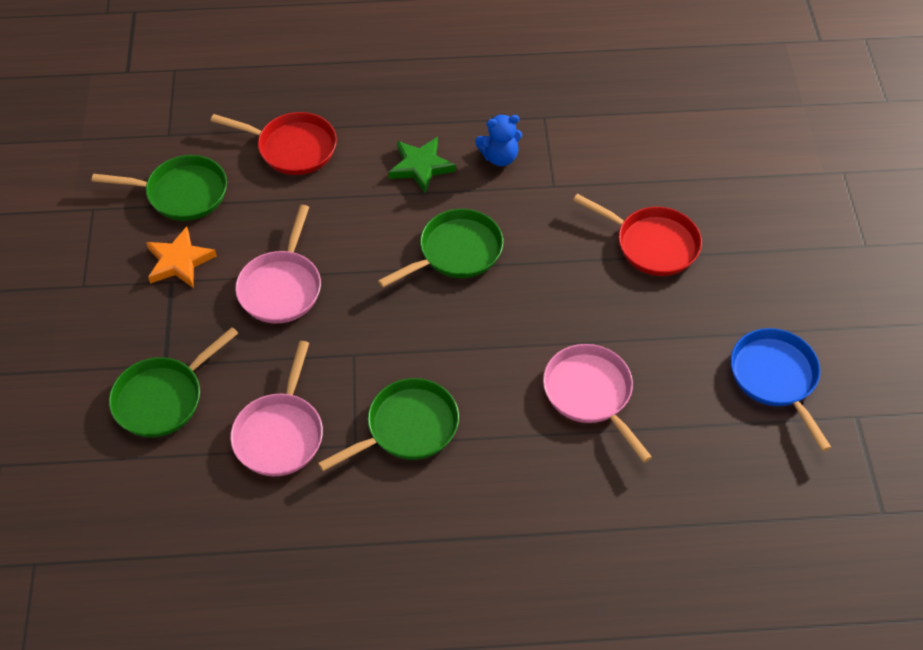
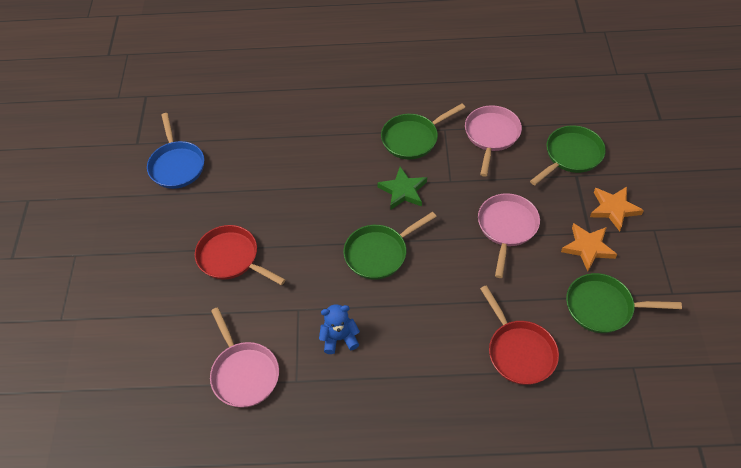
camera: 175 degrees left, 0 degrees up
(127, 314) = (614, 209): none -> orange star
(292, 147) = (519, 351): red pan -> red pan turned 135 degrees counterclockwise
(421, 166) = (406, 330): green star -> green star (403, 191)
(590, 394) = (296, 156): pink pan -> pink pan (244, 373)

